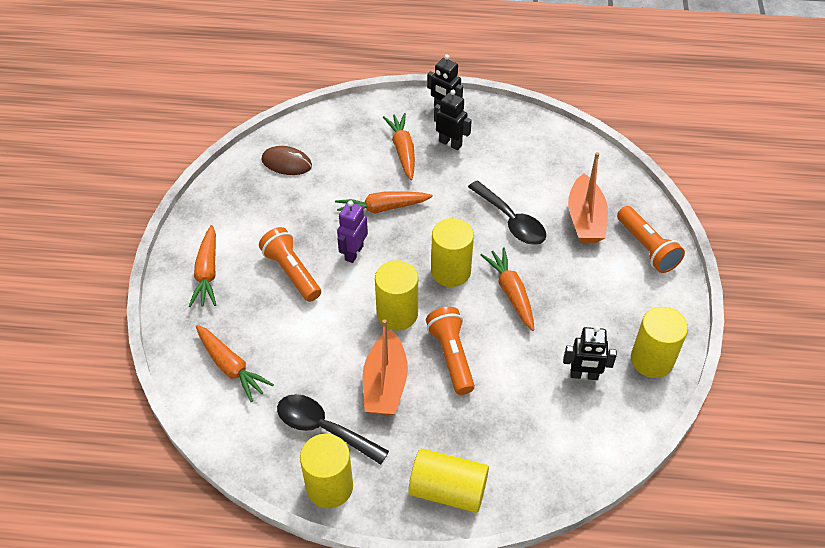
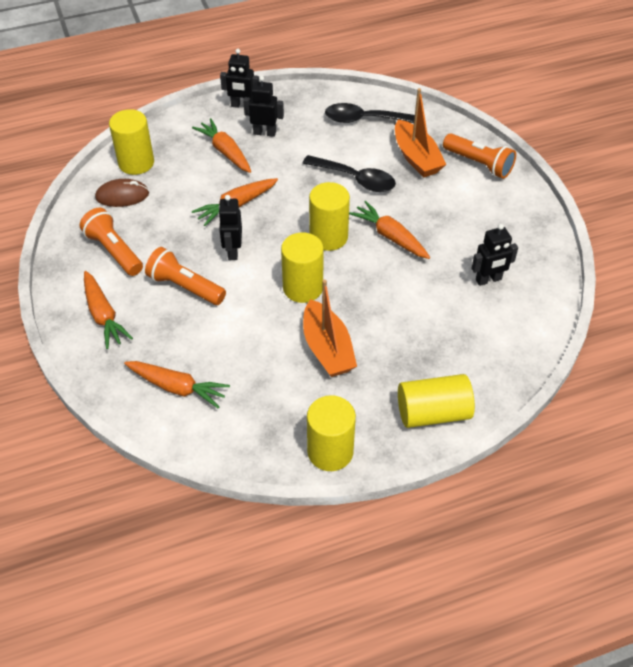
camera: 25 degrees left, 0 degrees up
(323, 428) = (295, 406): black spoon -> black spoon (364, 119)
(354, 253) = (233, 251): purple robot -> black robot
(451, 356) = (370, 305): orange flashlight -> orange flashlight (114, 251)
(652, 360) = (534, 249): yellow cylinder -> yellow cylinder (136, 163)

